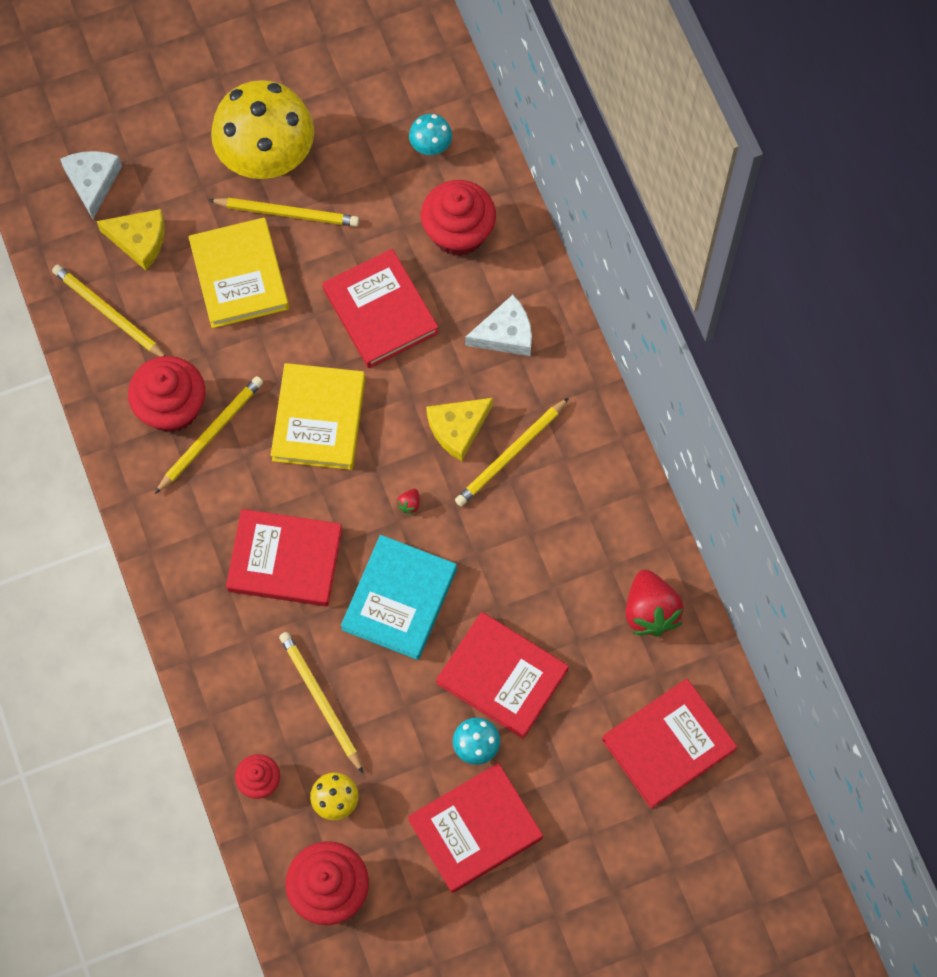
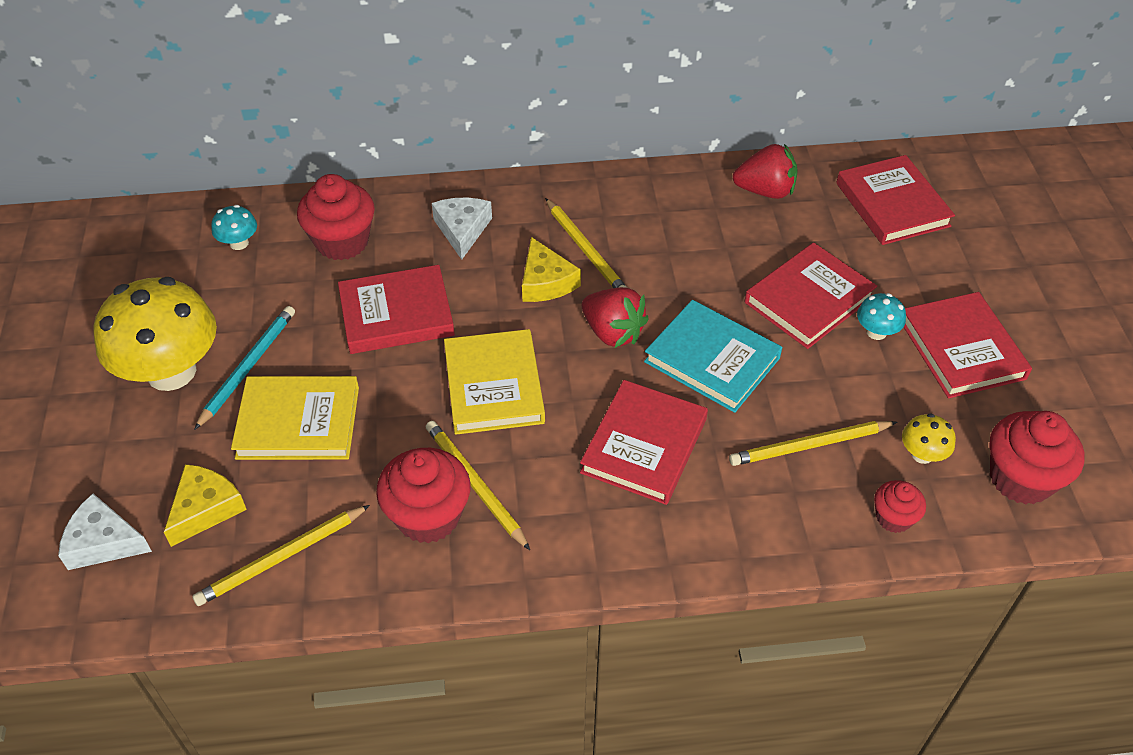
camera: 75 degrees left, 20 degrees down
(287, 213) = (248, 367): yellow pencil -> turquoise pencil
(319, 419) = (494, 386): yellow book -> yellow book turned 60 degrees clockwise
(409, 504) = (613, 332): red strawberry -> red strawberry, size x2.48

